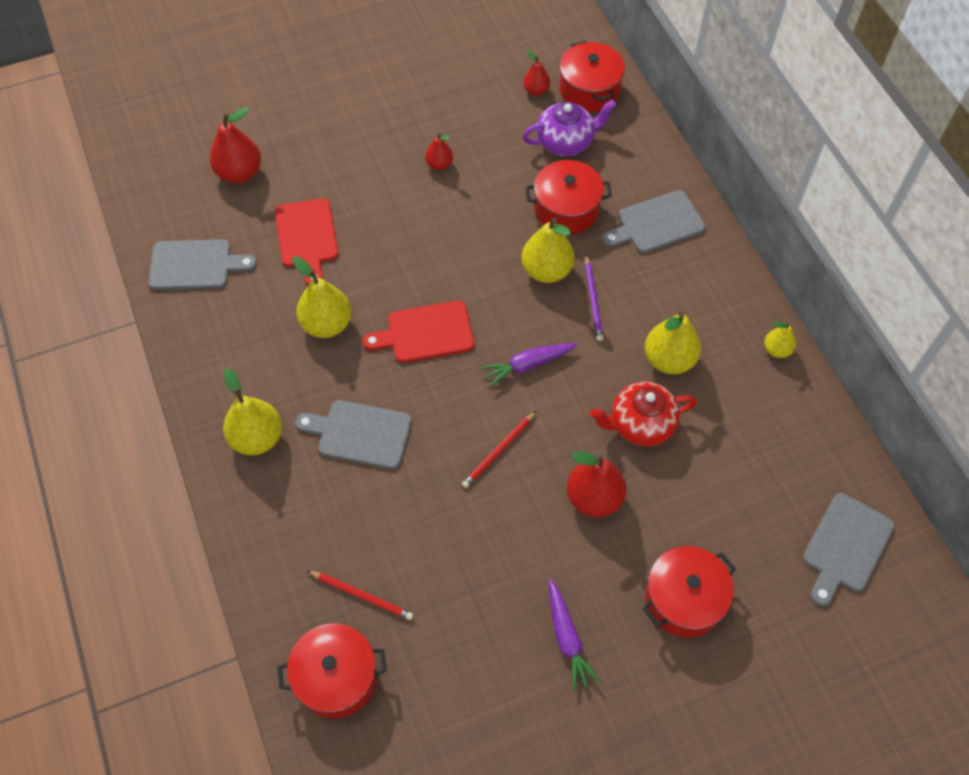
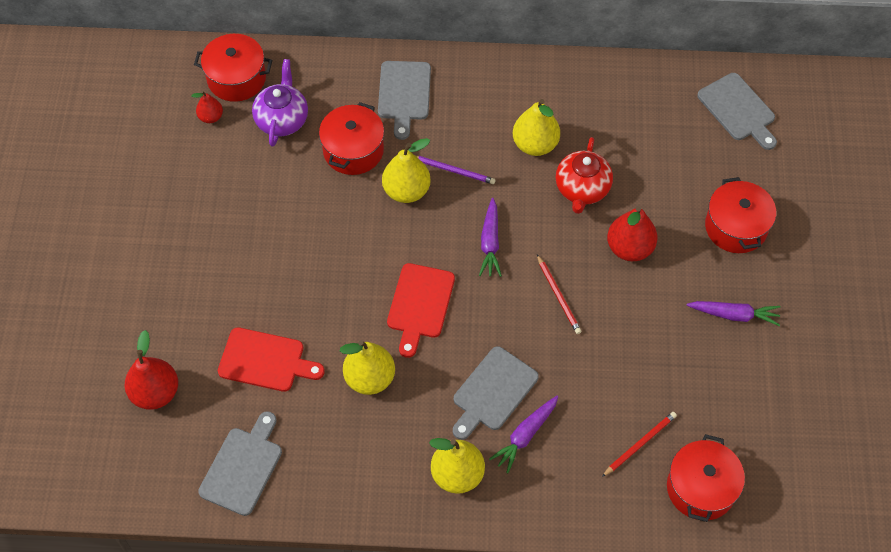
camera: 65 degrees left, 0 degrees up
(324, 481) = (525, 435): none -> purple carrot
(439, 164) = (247, 224): red pear -> none
(777, 350) = (562, 72): yellow pear -> none

